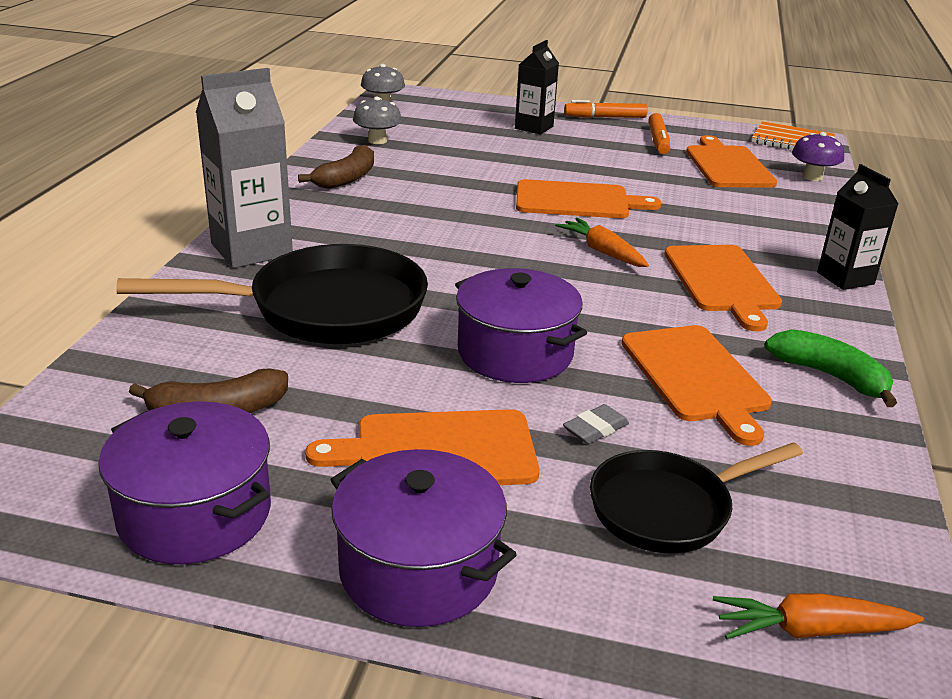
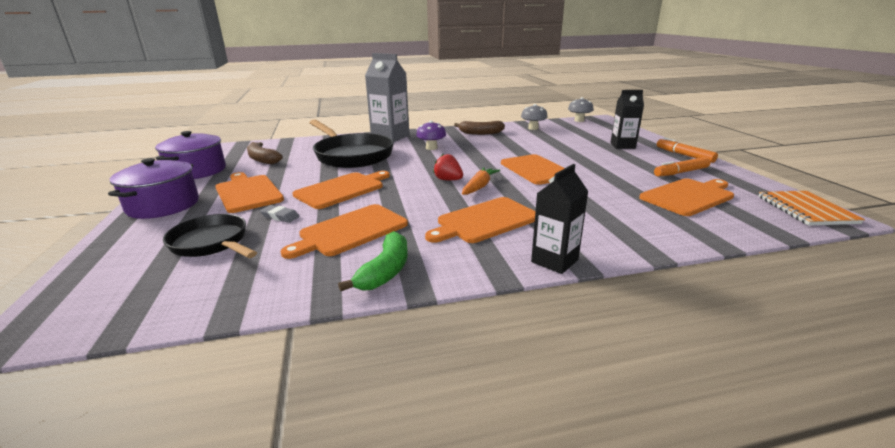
camera: 65 degrees right, 5 degrees down
(515, 353) = (342, 189): purple pot -> orange cutting board
(554, 263) = (448, 180): none -> red strawberry
(810, 630) = (103, 294): orange carrot -> none
(812, 177) = (741, 226): purple mushroom -> purple mushroom (431, 148)

